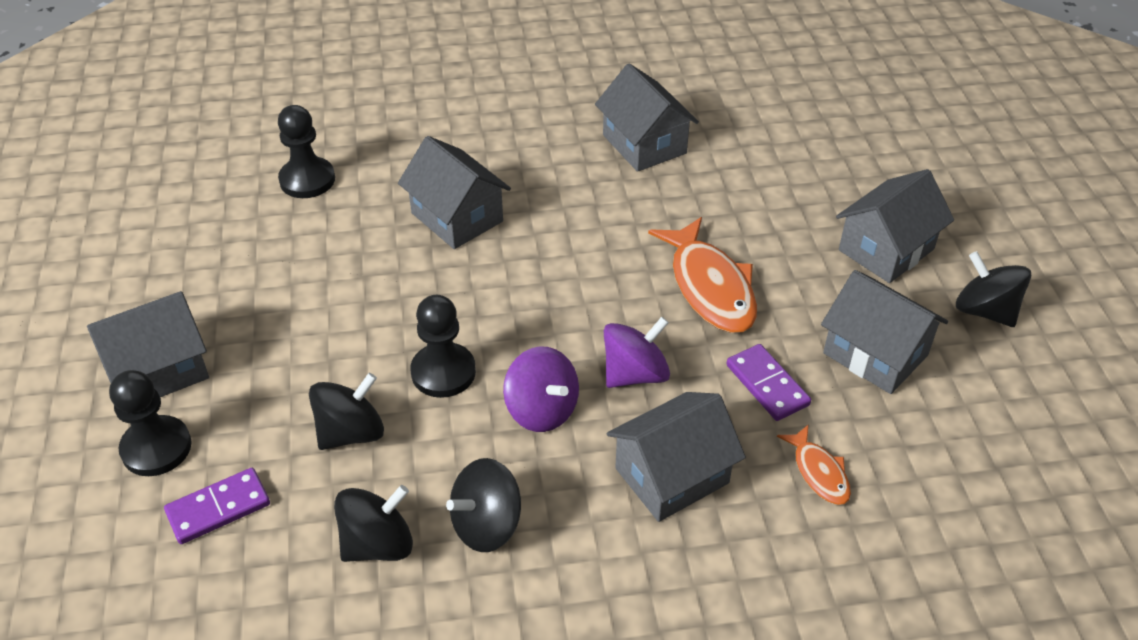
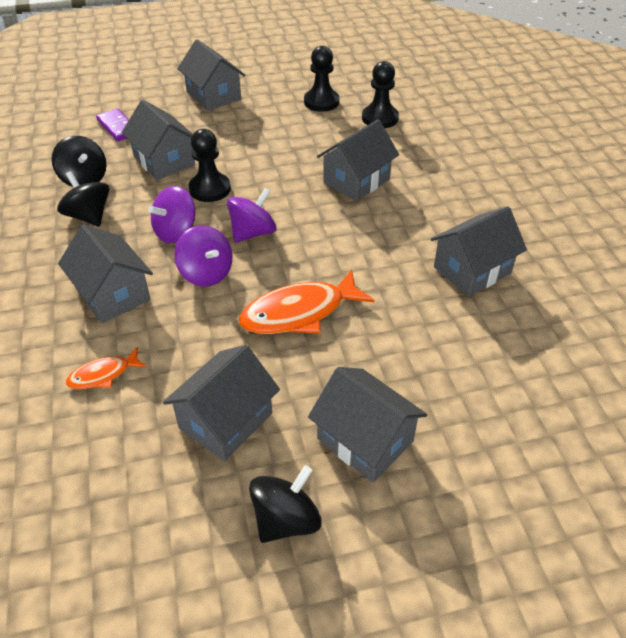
camera: 85 degrees right, 0 degrees up
(156, 448) = (160, 104): black pawn -> black pawn (321, 102)
(351, 432) = (164, 161): black spinning top -> grey house
(555, 325) = (253, 232): none -> purple spinning top
(767, 385) = (193, 346): purple domino -> none

